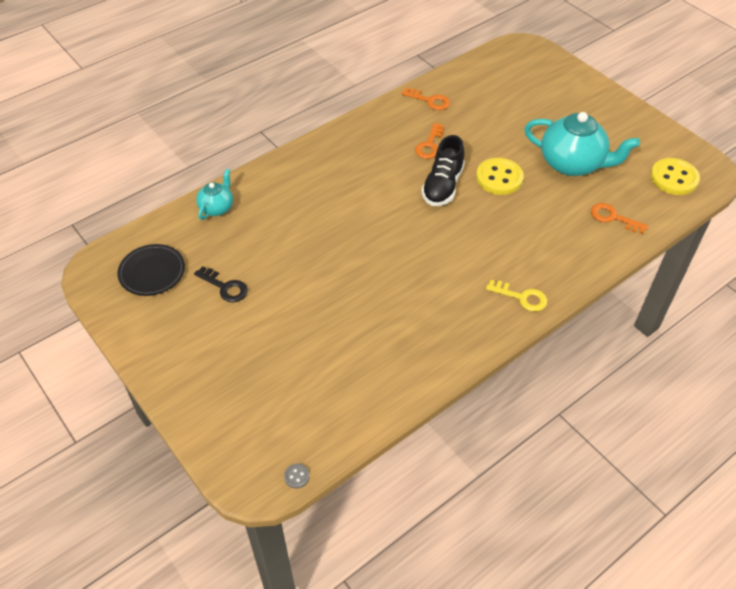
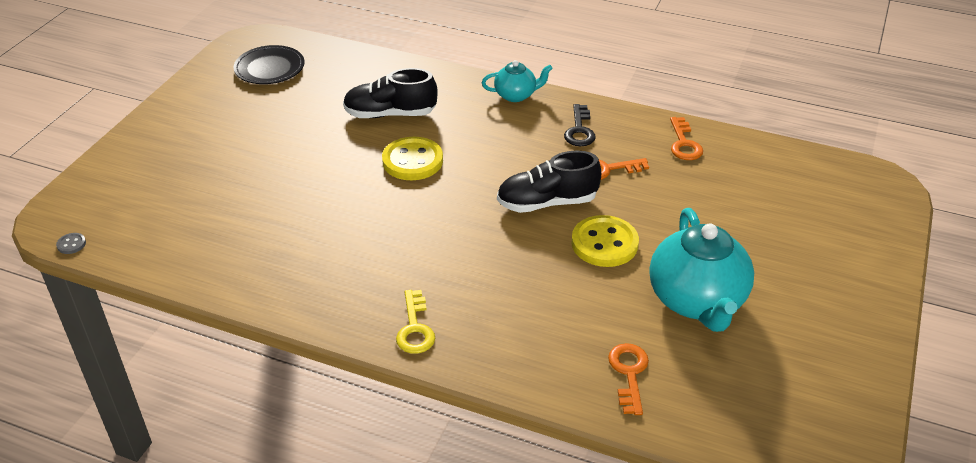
camera: 60 degrees right, 10 degrees down
(217, 207) = (380, 70): turquoise teapot -> turquoise teapot (516, 95)
(225, 287) = (280, 114): black key -> black key (579, 130)
(280, 223) = (390, 114): none -> black shoe
(674, 178) = (775, 418): yellow button -> yellow button (412, 161)

